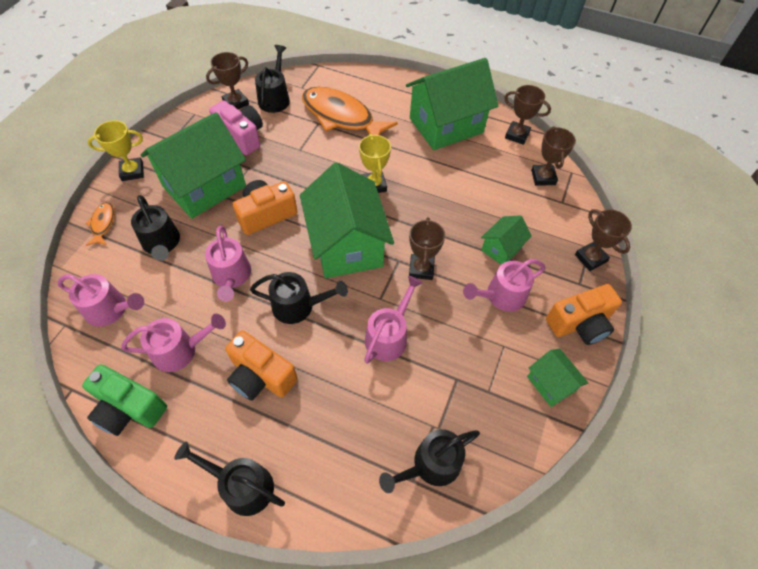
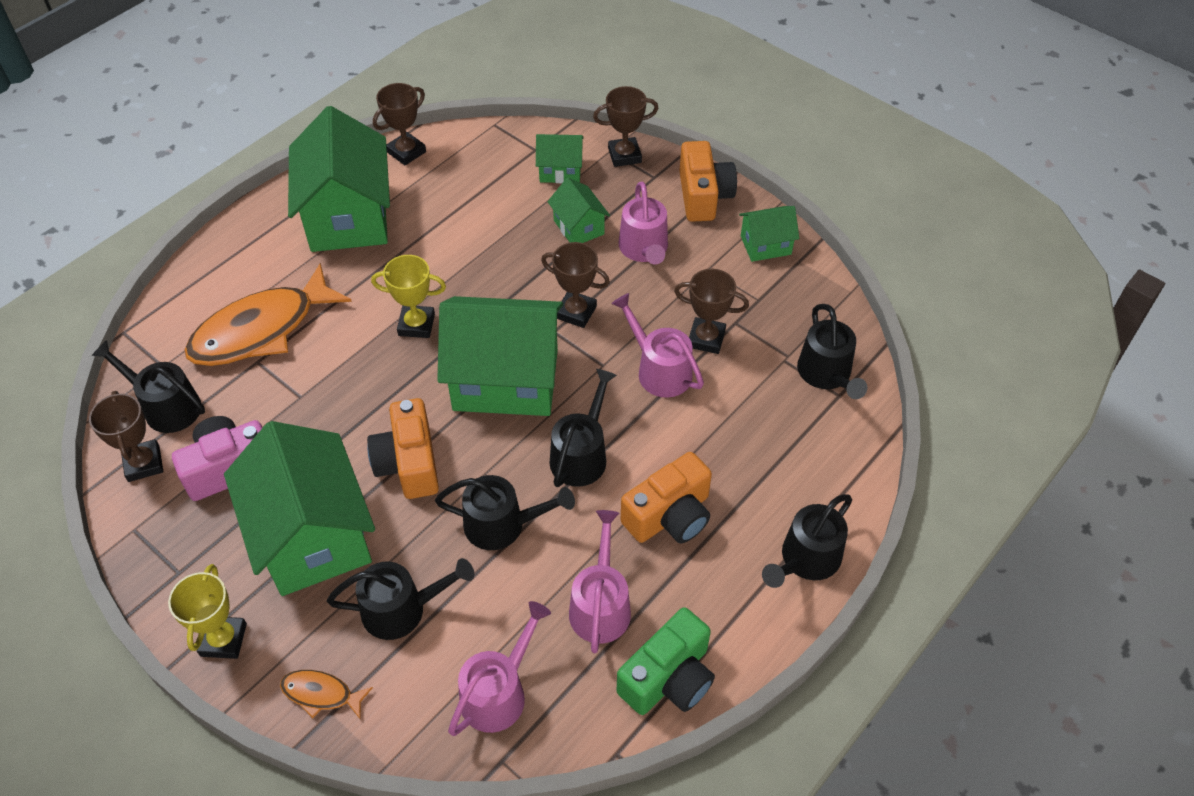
camera: 70 degrees left, 5 degrees down
(231, 276) = (502, 525): pink watering can -> black watering can
(543, 177) = (489, 152): brown trophy -> brown trophy (706, 339)
(550, 222) = (560, 171): none -> green house

